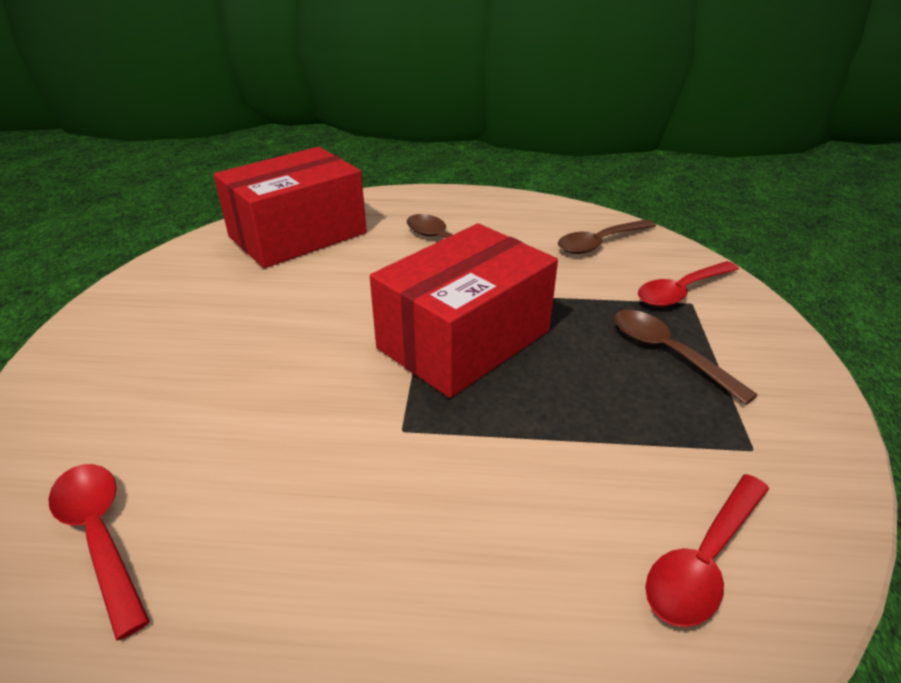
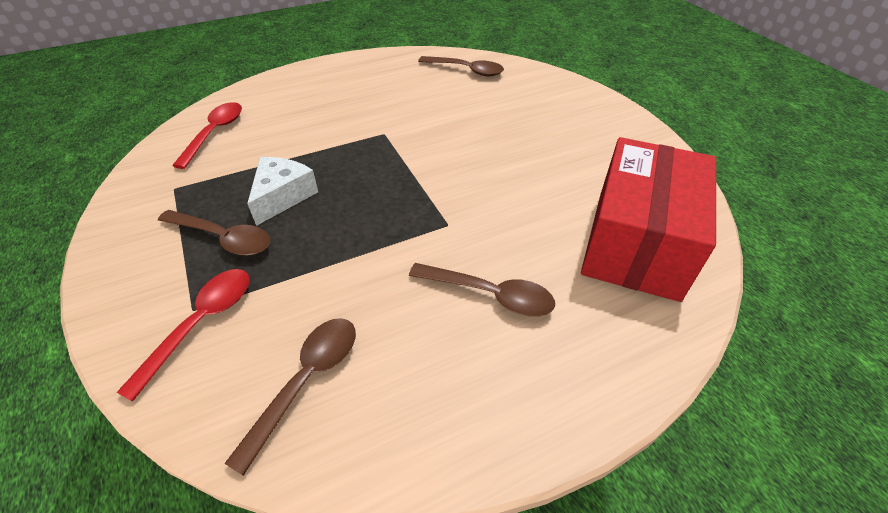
camera: 150 degrees right, 10 degrees up
(100, 536) = (466, 70): red spoon -> brown spoon
(464, 339) = (386, 193): red box -> none
(591, 379) = (282, 196): none -> white cheese

